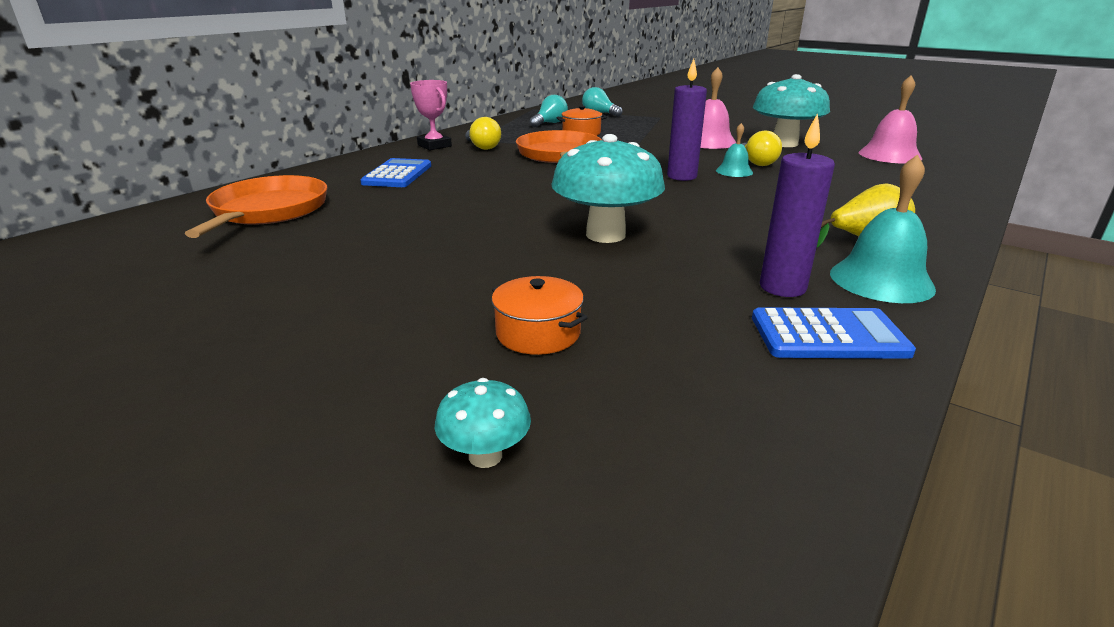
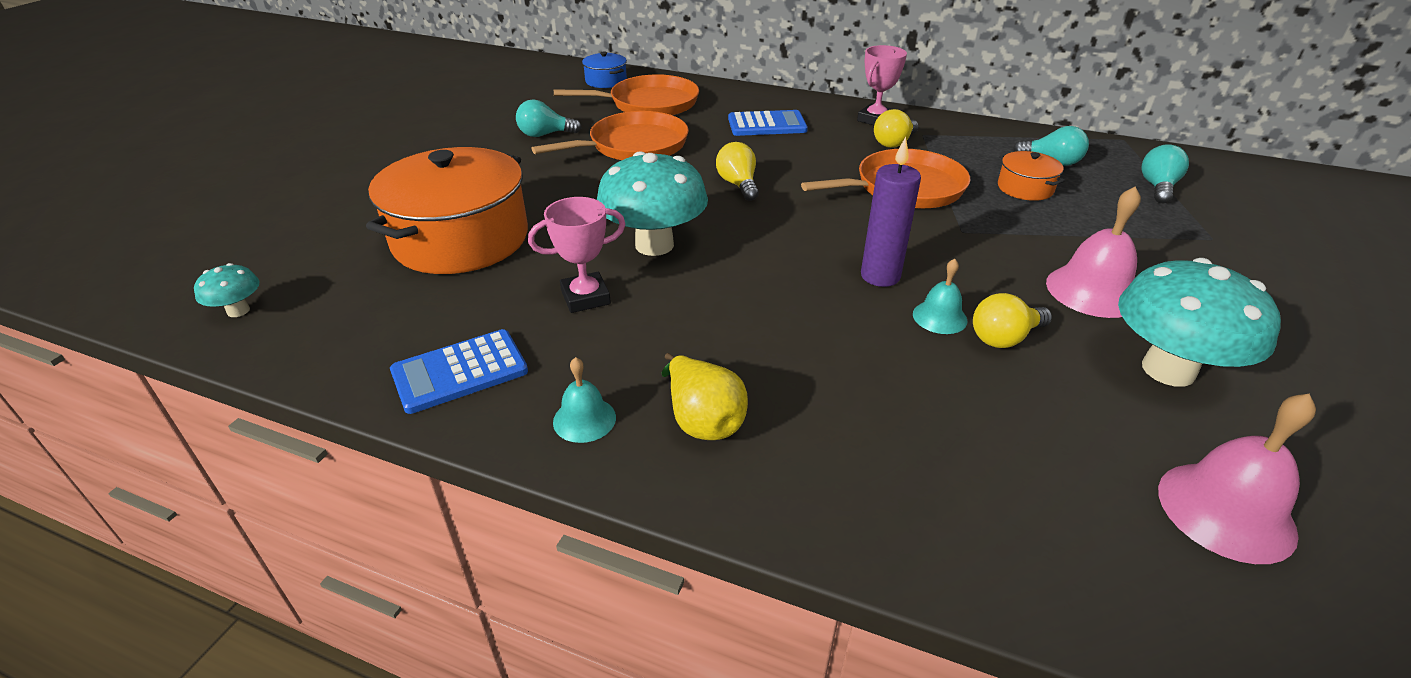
camera: 75 degrees right, 10 degrees up
(151, 226) = (606, 81): none -> blue pot
(274, 270) = (545, 134): none -> turquoise light bulb
(375, 226) = (633, 146): none -> orange pan
(485, 456) = (328, 244): turquoise mushroom -> turquoise mushroom (238, 311)
(511, 196) = (738, 184): none -> yellow light bulb
(538, 333) = (461, 239): orange pot -> orange pot, size x2.22
(693, 269) = (585, 297): none -> pink trophy
(782, 287) = (554, 349): purple candle -> none
(828, 335) = (460, 372): blue calculator -> blue calculator turned 75 degrees clockwise
(881, 280) = (584, 419): turquoise bell -> turquoise bell, size x0.58

